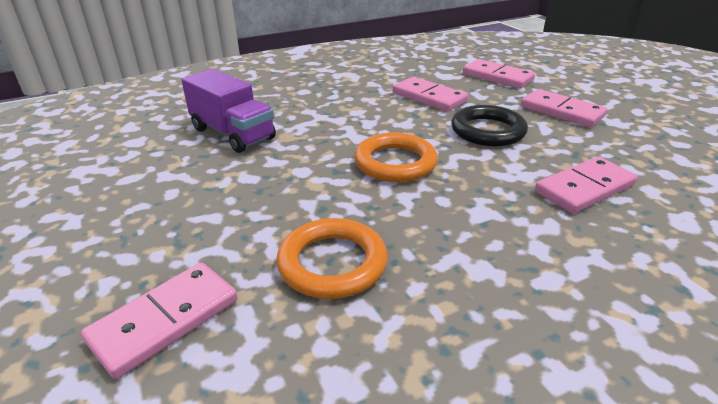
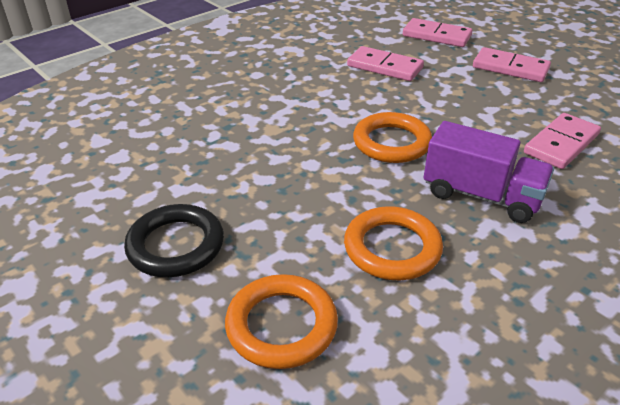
camera: 15 degrees left, 5 degrees up
(165, 320) = (281, 325): pink domino -> orange ring
(233, 134) = (216, 133): purple truck -> purple truck (481, 196)
(488, 131) = (456, 97): black ring -> black ring (176, 245)

